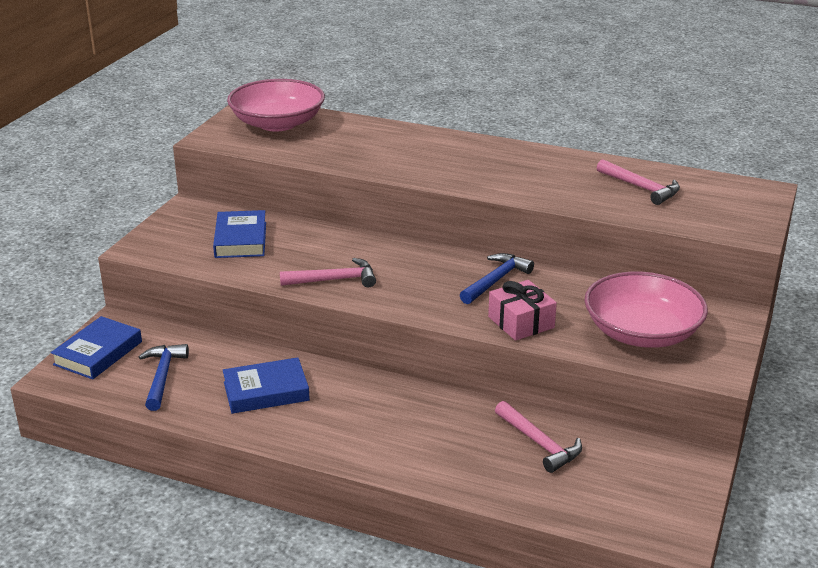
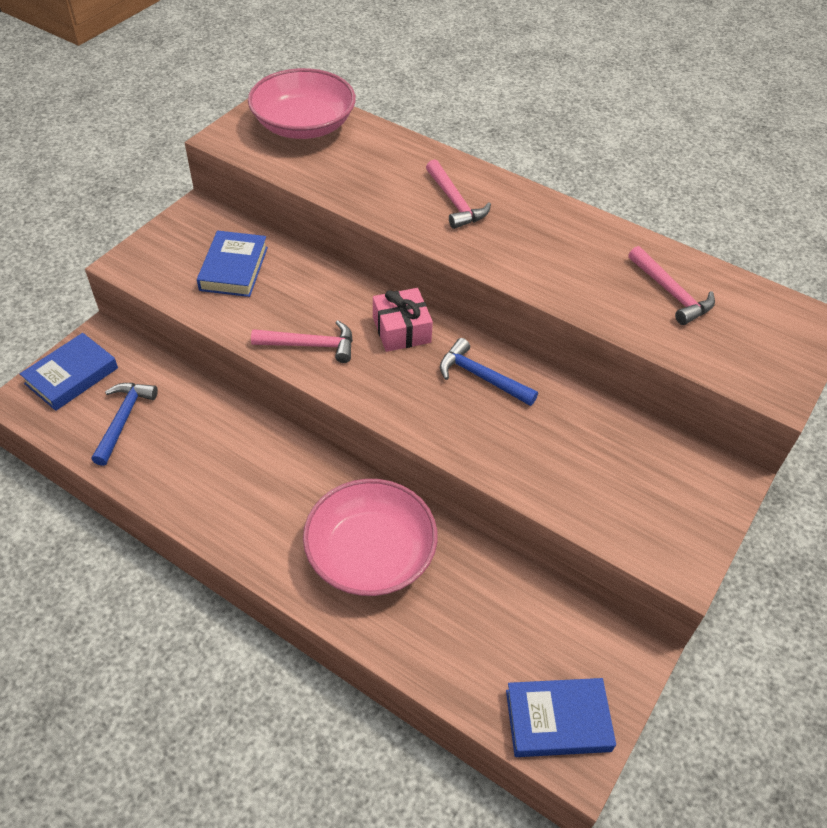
camera: 10 degrees right, 20 degrees up
(266, 391) = (218, 460): blue book -> blue book (558, 720)
(496, 280) = (481, 377): blue hammer -> blue hammer turned 105 degrees counterclockwise
(521, 322) = (488, 446): pink gift -> pink gift (401, 330)
(539, 443) = (473, 591): pink hammer -> pink hammer (455, 202)
(642, 332) = (616, 487): pink bowl -> pink bowl (370, 553)

